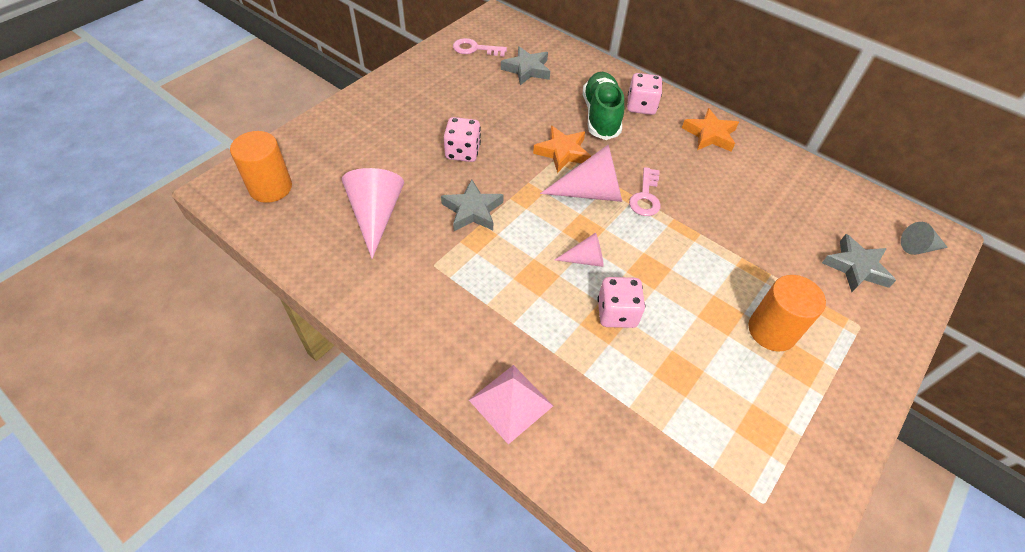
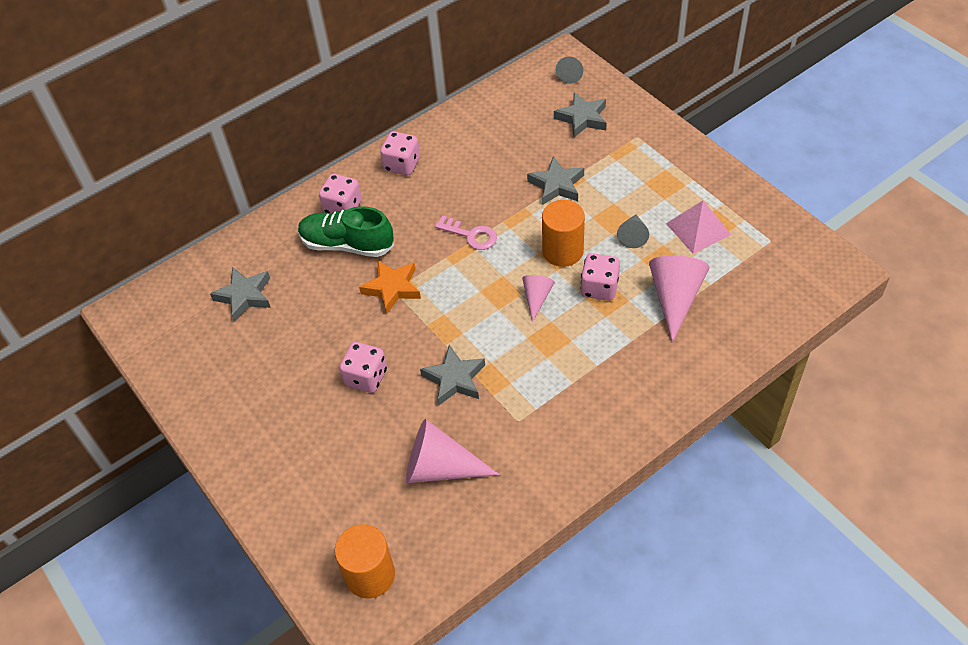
camera: 70 degrees left, 0 degrees up
(475, 49) = (184, 342): pink key -> none
(510, 403) = (675, 379): pink pyramid -> pink pyramid (698, 229)
(591, 192) = (455, 276): pink cone -> pink cone (675, 298)
(704, 337) = (633, 235): none -> grey cone
(710, 135) = (402, 165): orange star -> pink dice
(744, 256) = (556, 185): none -> grey star
(772, 331) = (633, 191): orange cylinder -> orange cylinder (562, 251)

